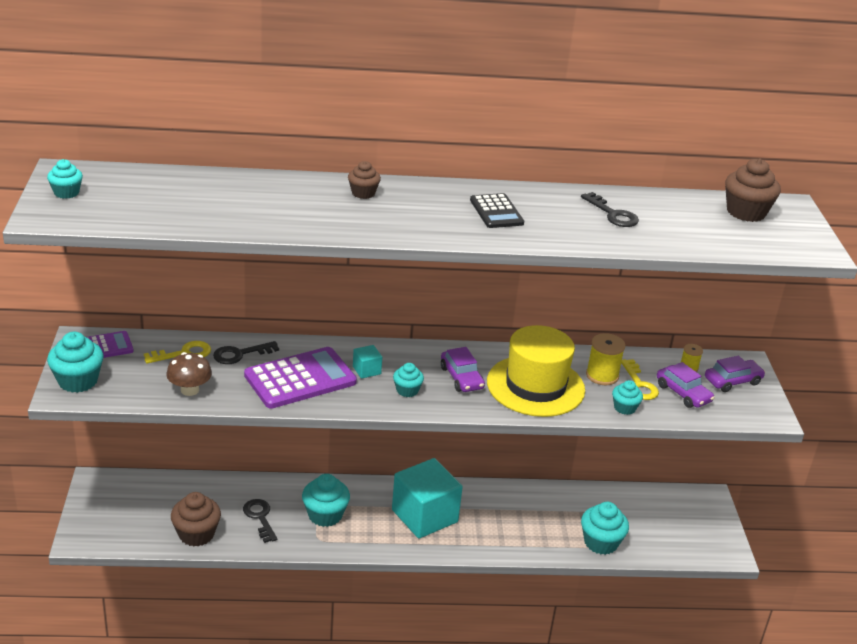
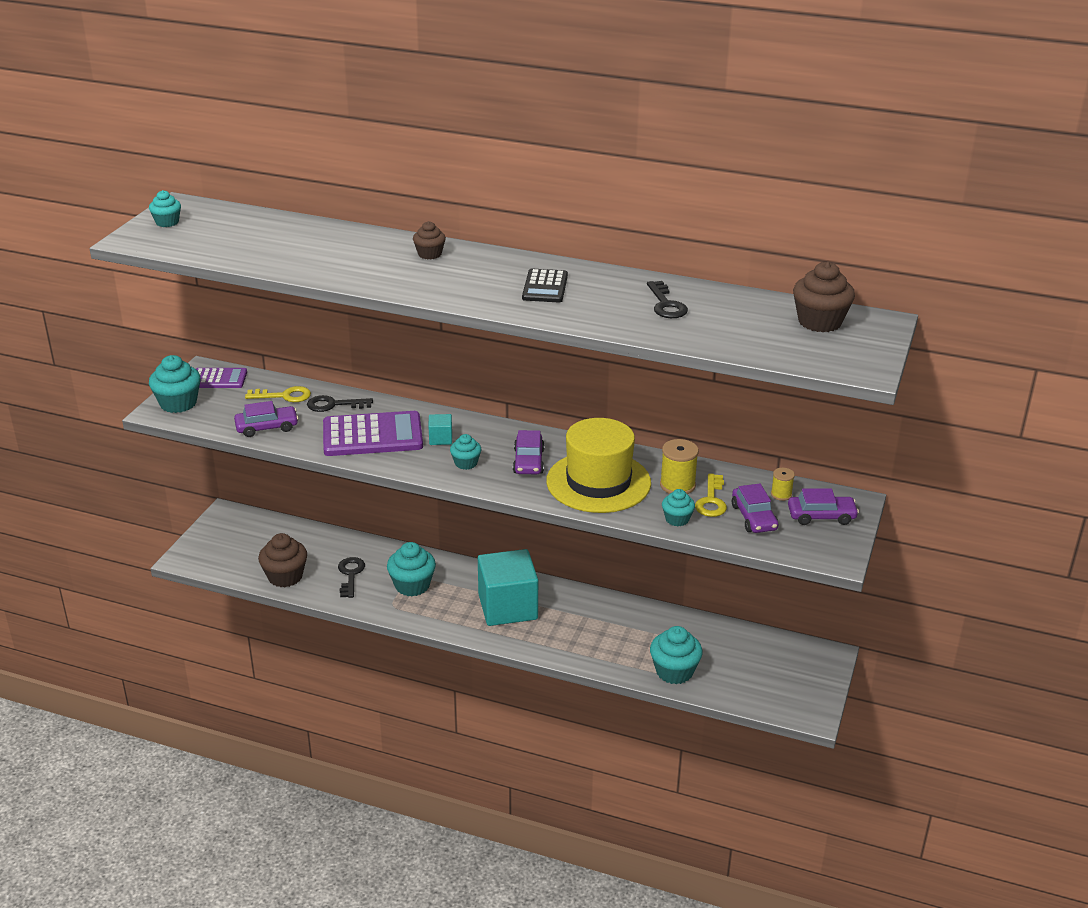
camera: 25 degrees right, 0 degrees up
(190, 390) = (267, 427): brown mushroom -> purple car

